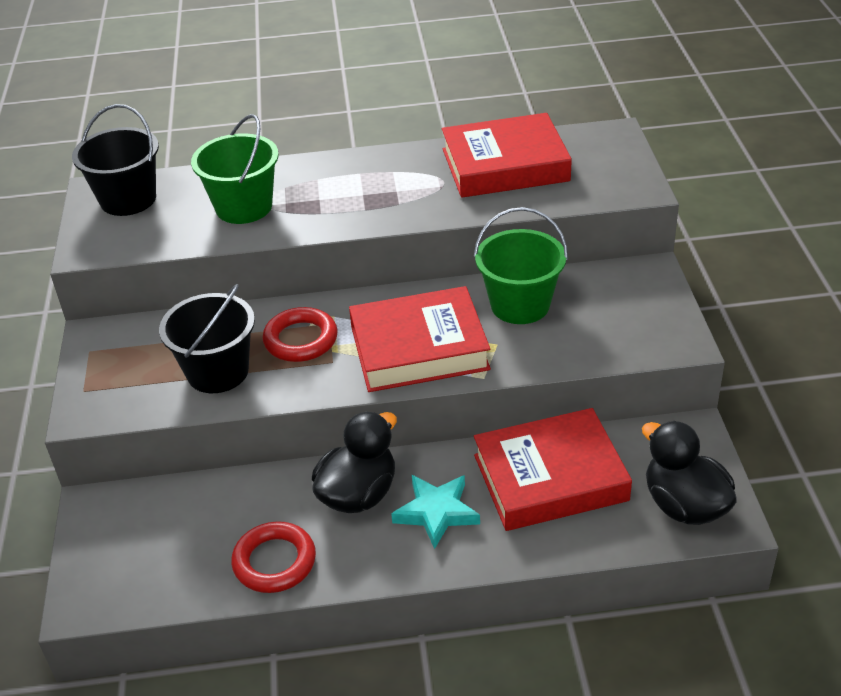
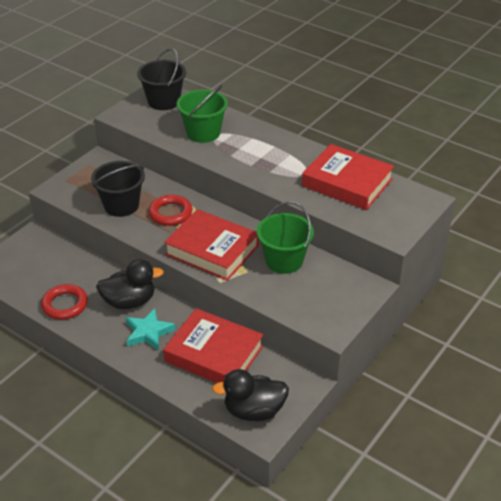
camera: 40 degrees right, 0 degrees up
(684, 505) = (254, 411): black duck -> black duck turned 105 degrees counterclockwise

